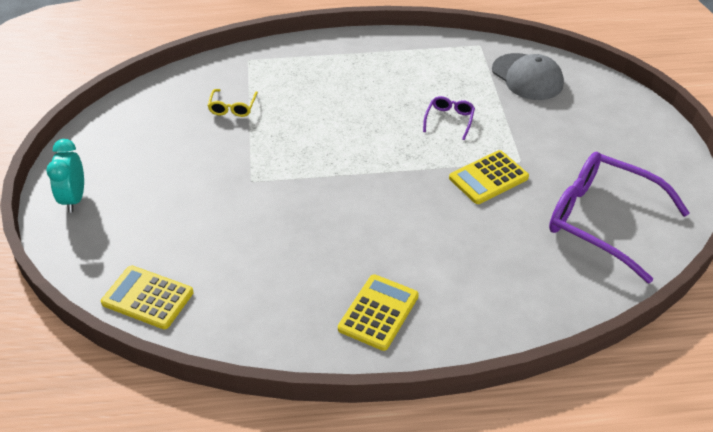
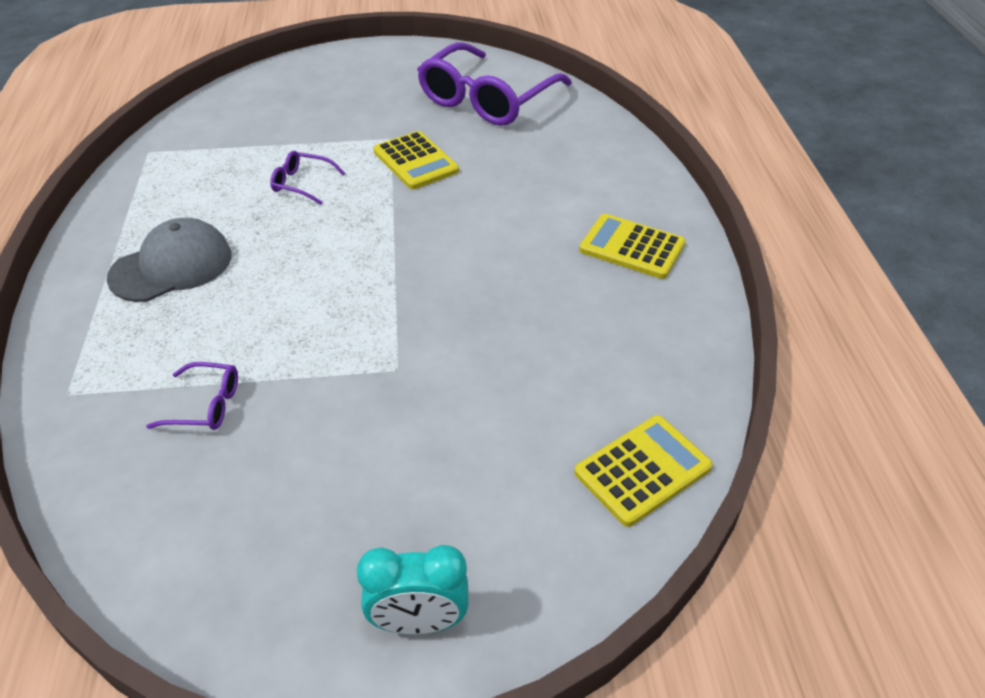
camera: 90 degrees left, 0 degrees up
(148, 298) = (643, 470): yellow calculator -> yellow calculator turned 150 degrees counterclockwise
(233, 107) = (205, 405): yellow glasses -> purple glasses
(527, 77) = (234, 122): grey cap -> grey cap (172, 266)

